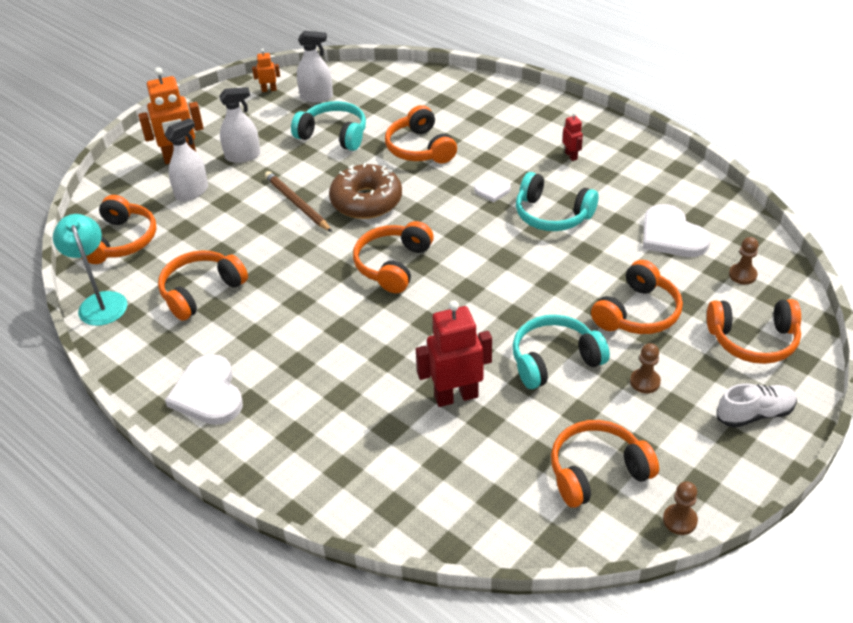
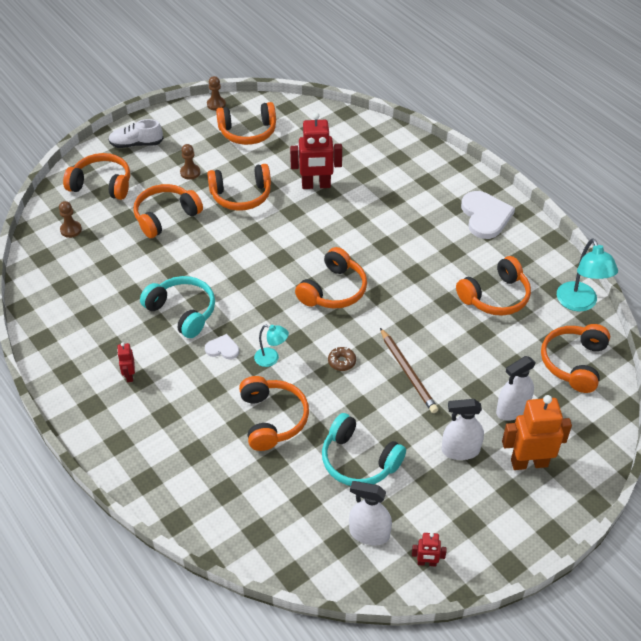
camera: 170 degrees left, 5 degrees up
(269, 90) = (426, 563): orange robot -> red robot
(366, 201) = (342, 362): brown donut -> brown donut, size x0.41
(439, 191) = (271, 359): none -> turquoise lamp
(554, 360) = (241, 195): turquoise headphones -> orange headphones
(671, 235) = (98, 273): white heart -> none

